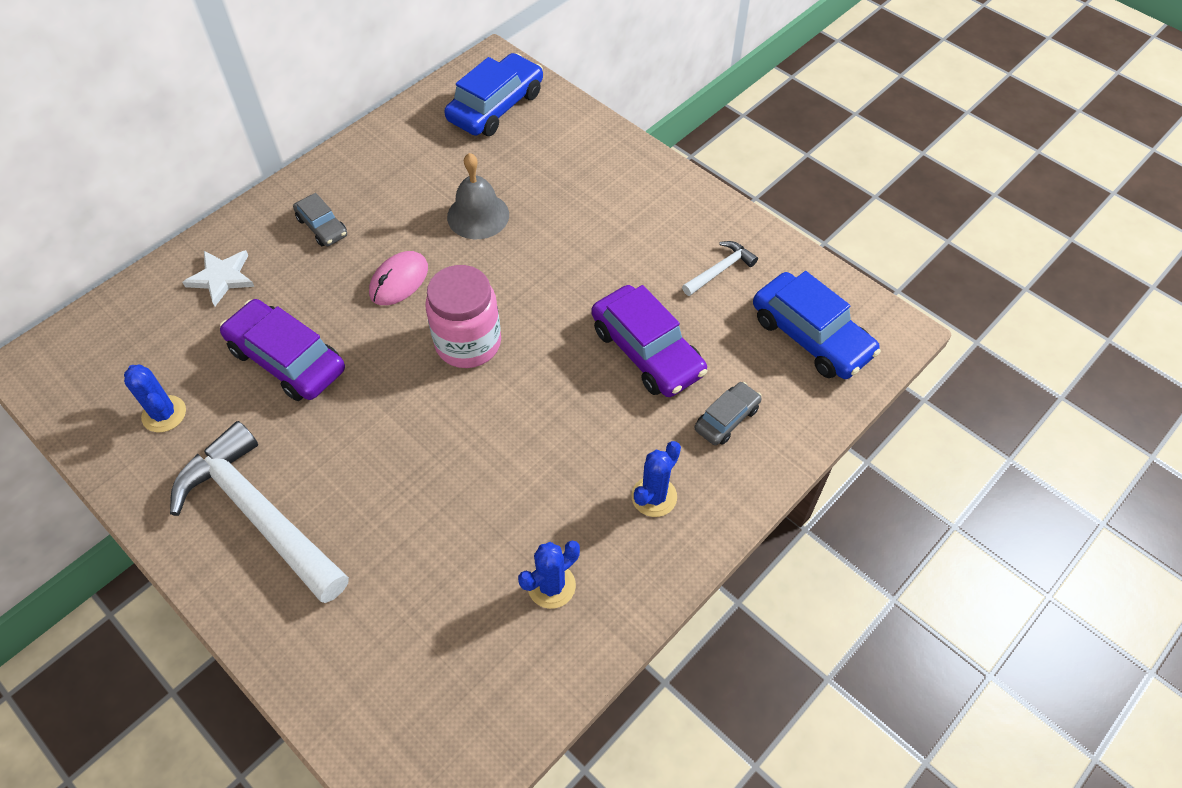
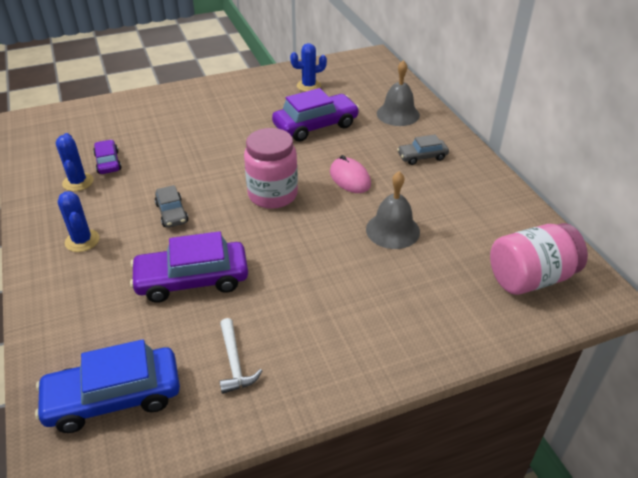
camera: 115 degrees right, 15 degrees down
(222, 278) = (398, 114): white star -> grey bell
(259, 514) = (221, 103): white hammer -> none
(488, 577) = (108, 162): none -> purple car
(496, 106) = (530, 278): blue car -> pink jar
(726, 419) = (97, 301): grey car -> grey car (172, 213)

